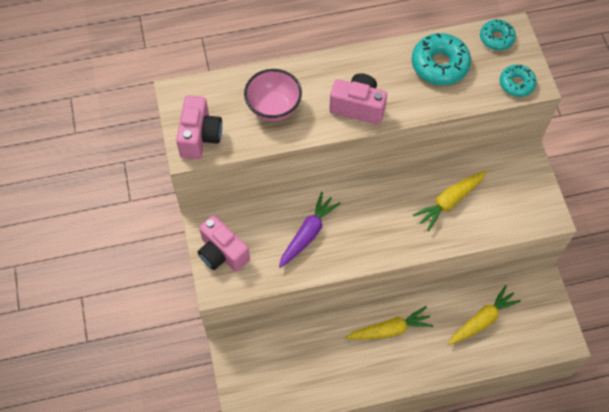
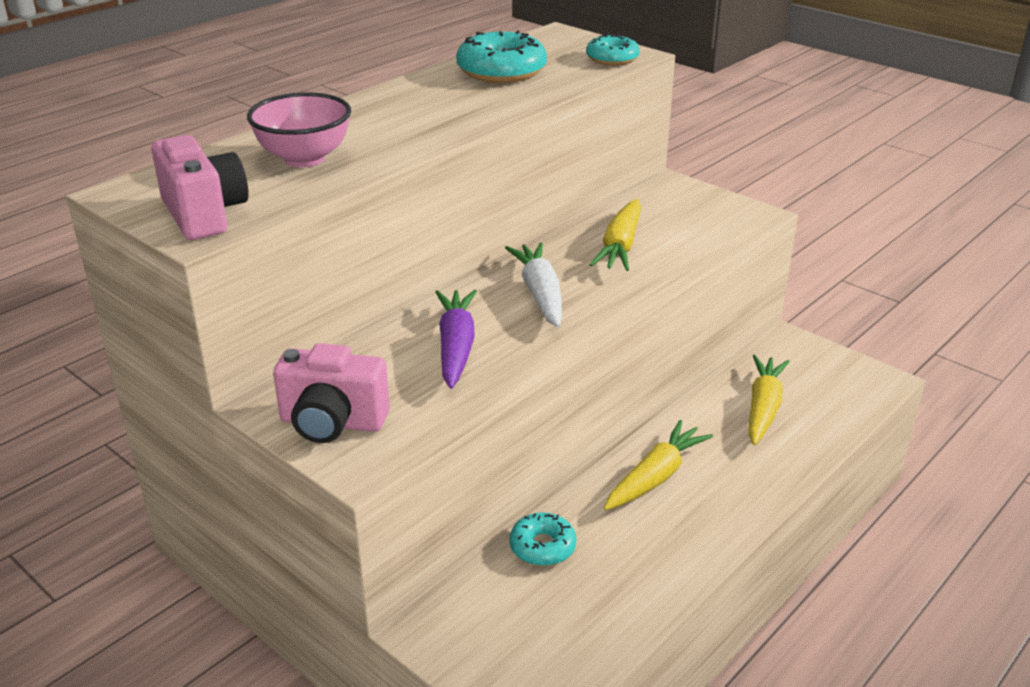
camera: 35 degrees left, 30 degrees down
(358, 107) = (432, 124): pink camera -> none
(376, 217) = (540, 294): none -> white carrot
(496, 38) = (546, 41): turquoise donut -> turquoise donut (542, 547)

